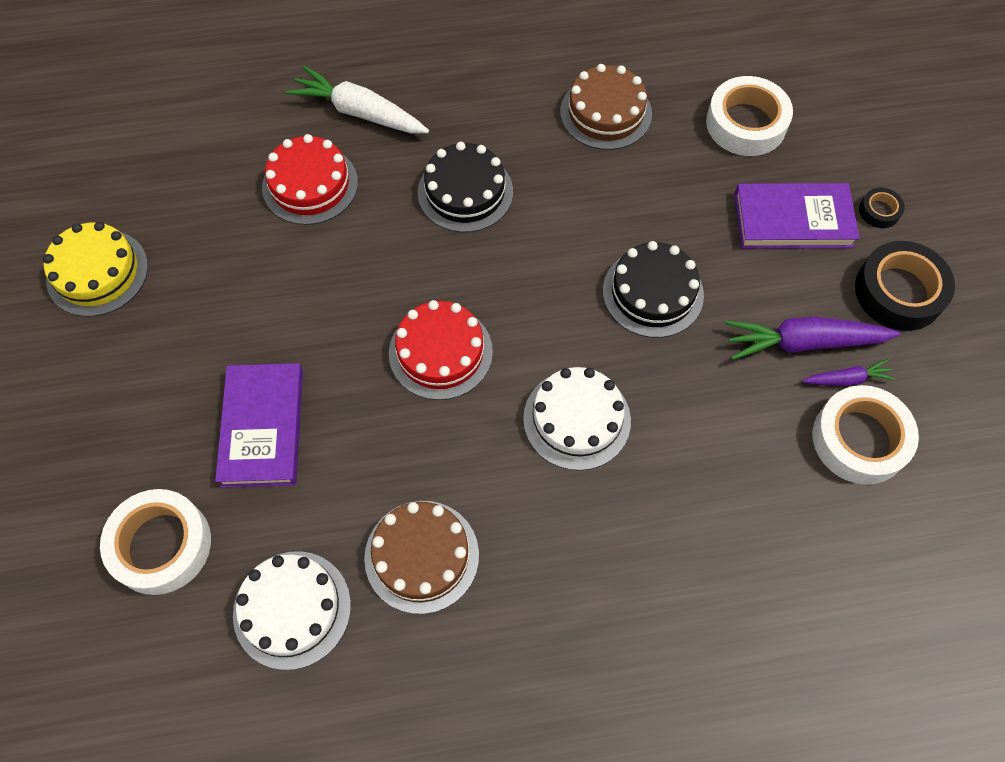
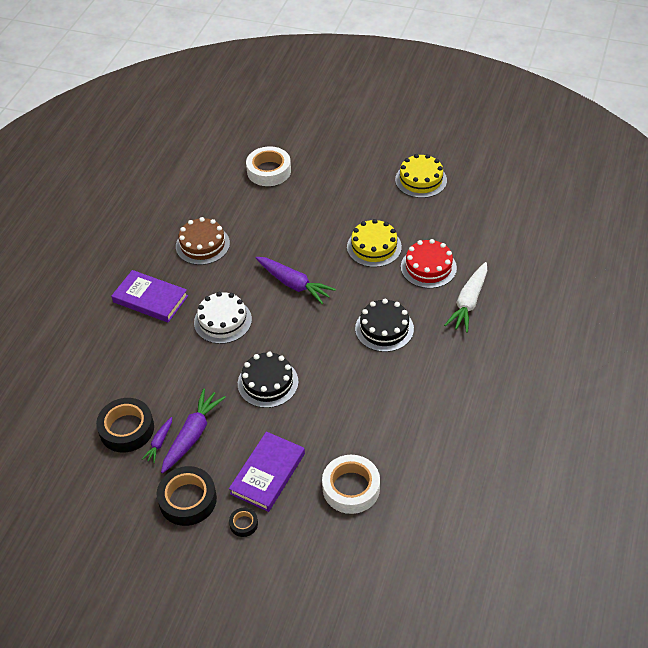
camera: 120 degrees right, 15 degrees down
(263, 427) = (299, 213): purple book -> purple book (150, 299)
(292, 609) = (212, 200): white cake -> none
(298, 274) = (374, 247): none -> yellow cake
(359, 112) = (468, 302): white carrot -> white carrot turned 150 degrees clockwise
(440, 352) = (294, 284): red cake -> purple carrot
(606, 113) = (402, 417): brown cake -> none
(859, 439) = (127, 429): white tape -> black tape

